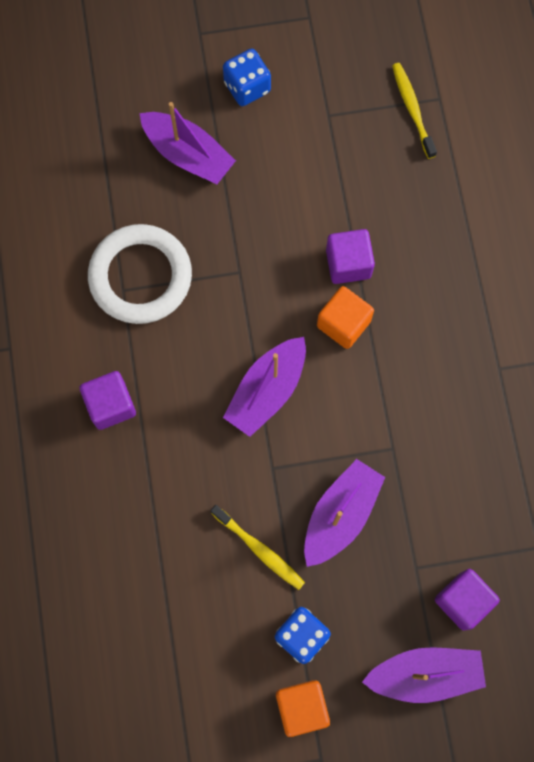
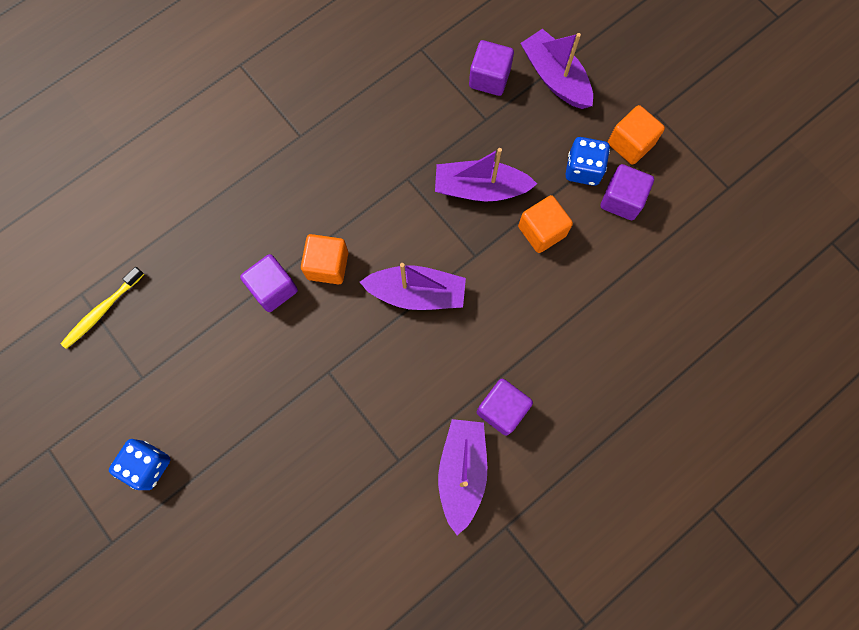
camera: 120 degrees left, 0 degrees up
(140, 277) = (378, 452): white ring -> none
(188, 154) = (242, 479): purple boat -> purple boat (462, 472)
(245, 654) = (621, 200): none -> purple cube
(259, 549) = (542, 231): yellow toothbrush -> orange cube

